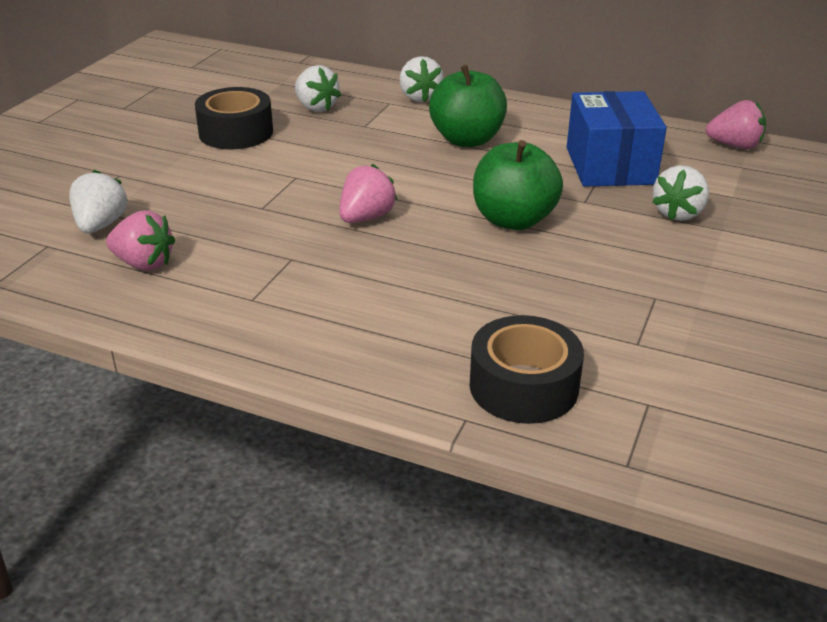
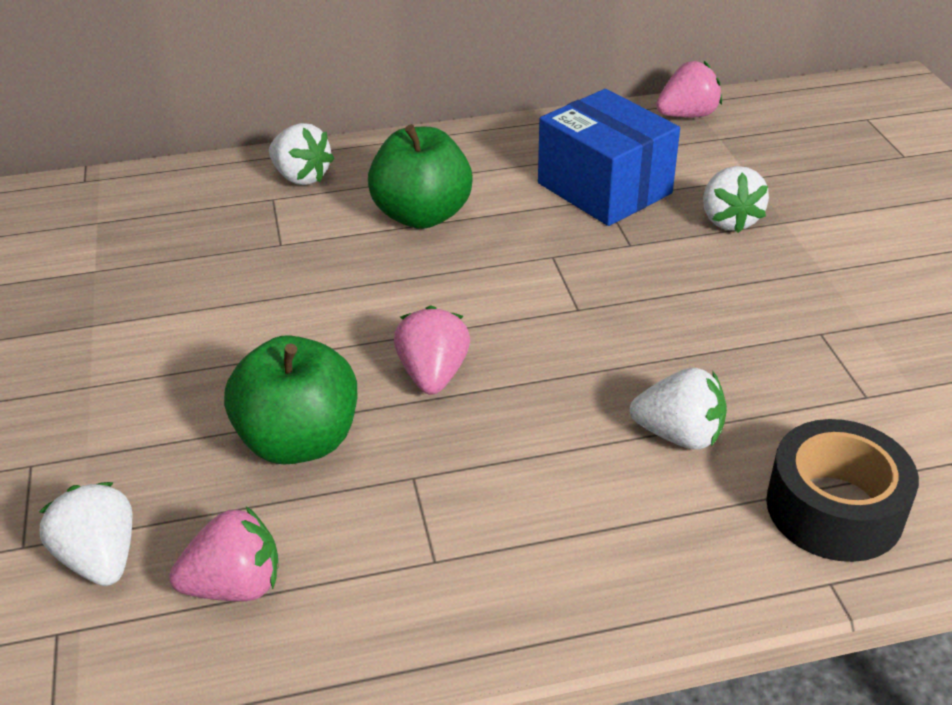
camera: 35 degrees left, 5 degrees up
(236, 132) = (123, 323): black tape -> none
(316, 107) = (188, 241): white strawberry -> white strawberry (679, 435)
(513, 220) = (590, 301): green apple -> green apple (299, 441)

